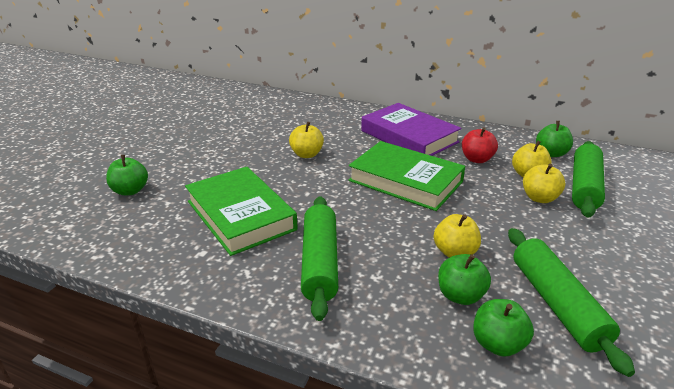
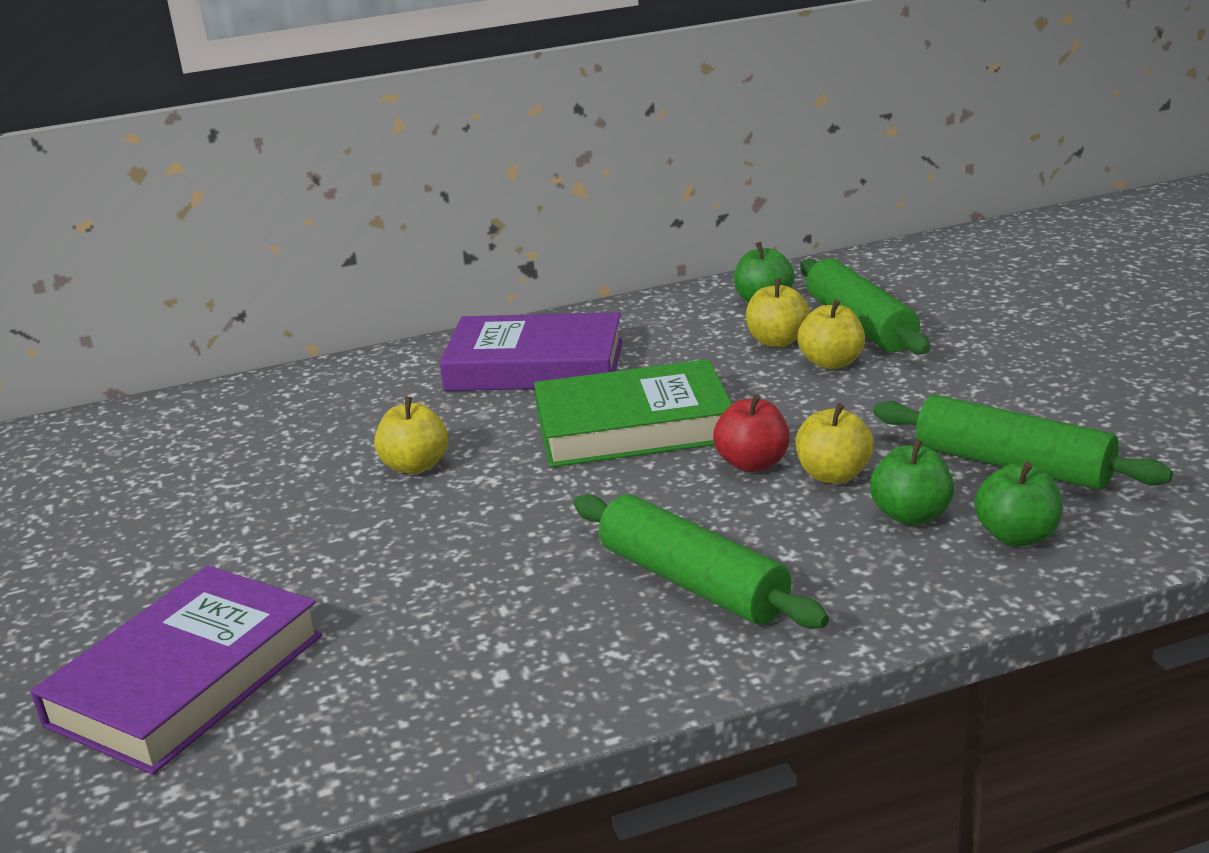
camera: 40 degrees left, 5 degrees down
(130, 191) = (187, 679): green apple -> purple book
(240, 215) = (467, 598): green book -> none
(477, 159) = (682, 352): red apple -> red apple (752, 463)

